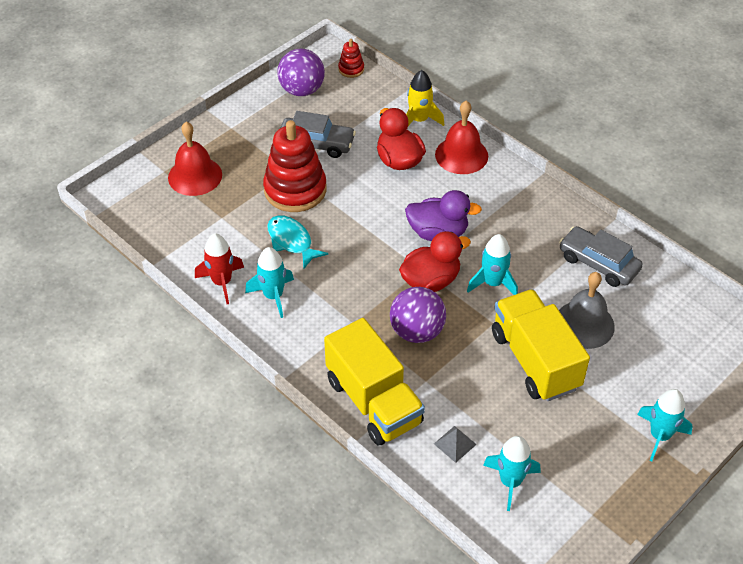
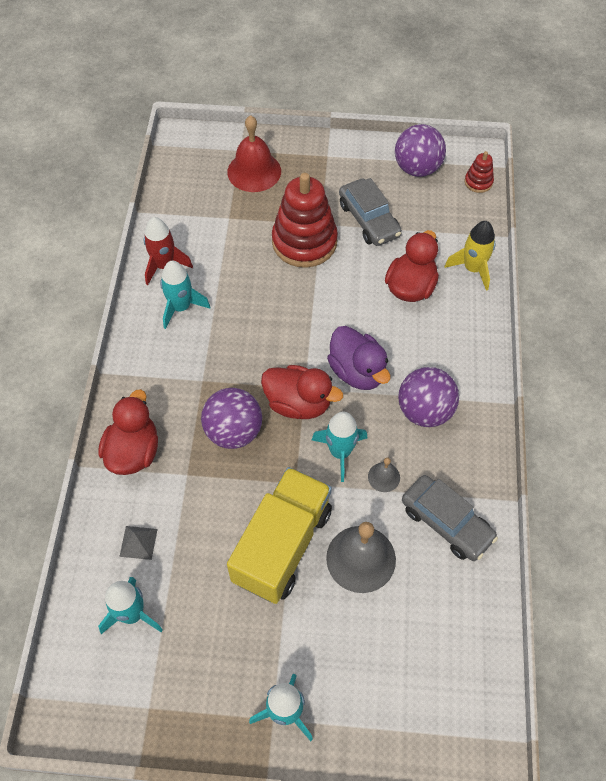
camera: 50 degrees right, 10 degrees up
(291, 241) = (248, 279): turquoise fish -> none
(374, 401) = (133, 451): yellow truck -> red duck
(461, 155) = (465, 327): red bell -> none
(505, 219) = (425, 411): none -> purple ball
(534, 273) = (384, 477): none -> grey bell
(598, 263) = (446, 523): grey car -> grey car turned 135 degrees clockwise

